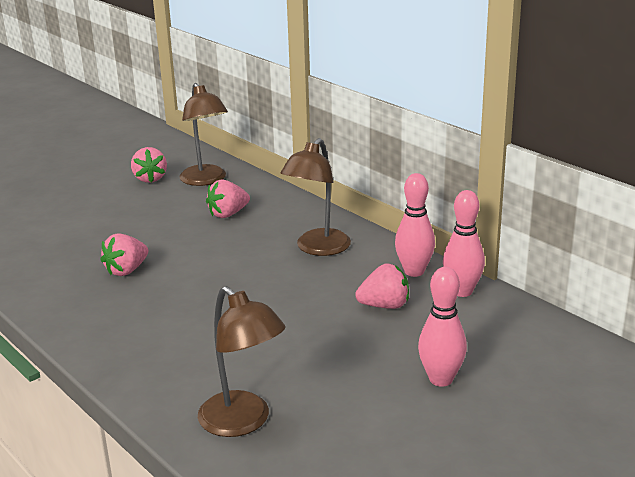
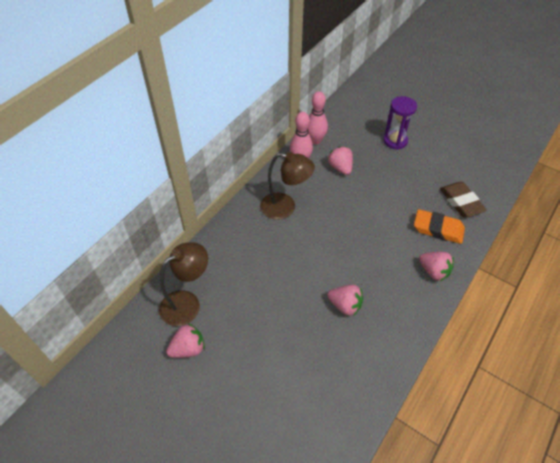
camera: 105 degrees left, 25 degrees up
(198, 378) = (438, 229): none -> orange eraser
(228, 214) = (246, 269): pink strawberry -> pink strawberry (433, 271)
(243, 422) = (461, 202): brown lamp -> brown eraser
(441, 379) = (395, 141): pink bowling pin -> purple hourglass

